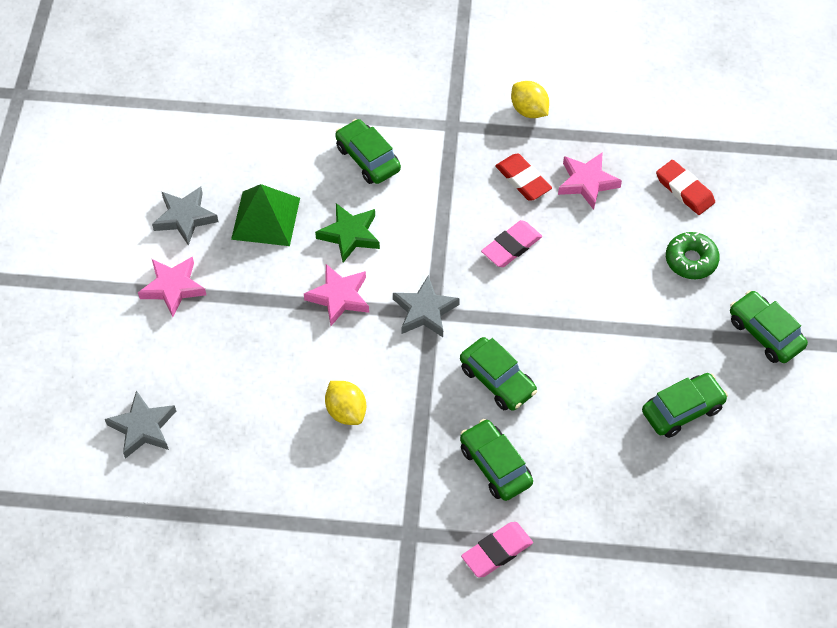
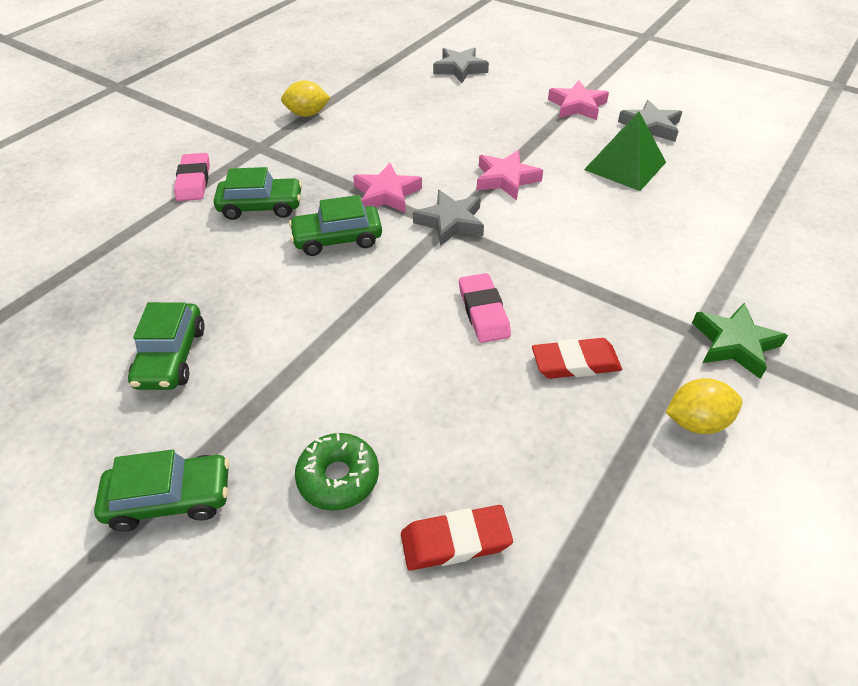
camera: 120 degrees right, 10 degrees down
(346, 411) = (390, 150): yellow lemon -> yellow lemon (307, 114)
(350, 235) = (574, 206): green star -> green star (734, 344)
(367, 159) = (672, 249): green car -> none
(587, 182) = (536, 426): pink star -> pink star (387, 194)

